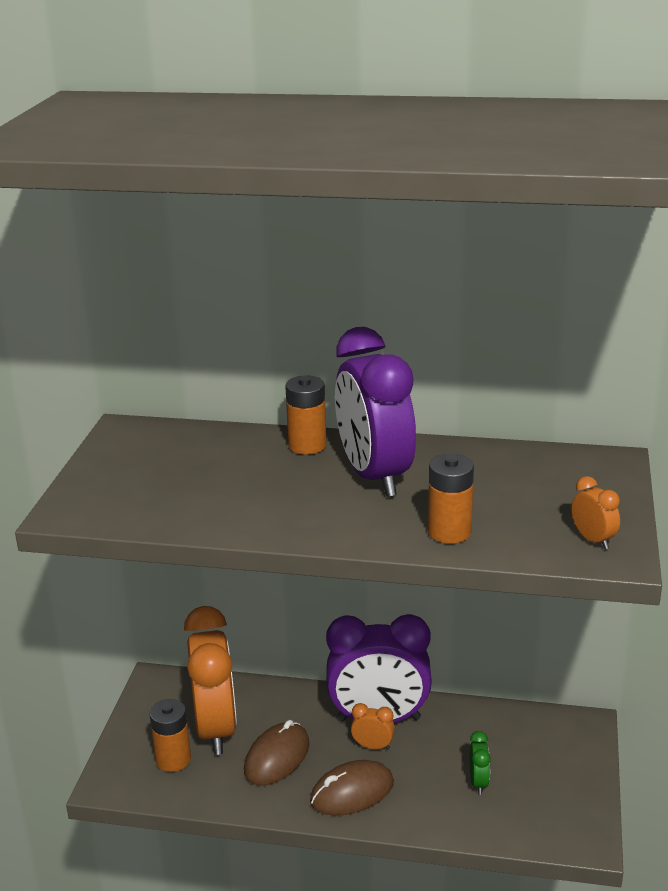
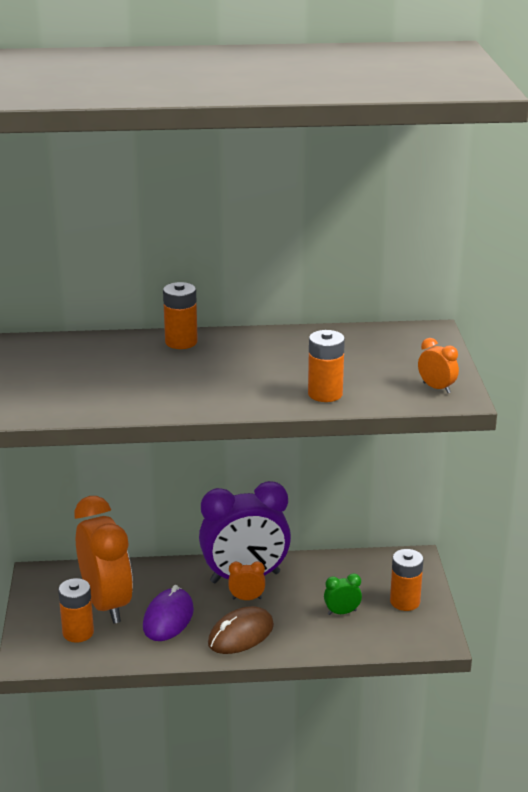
camera: 15 degrees left, 0 degrees up
(277, 757) = (168, 618): brown mouse -> purple mouse
(374, 476) = (247, 360): purple clock -> none
(478, 782) = (342, 612): green clock -> green clock turned 90 degrees counterclockwise
(558, 780) = (405, 601): none -> orange battery

